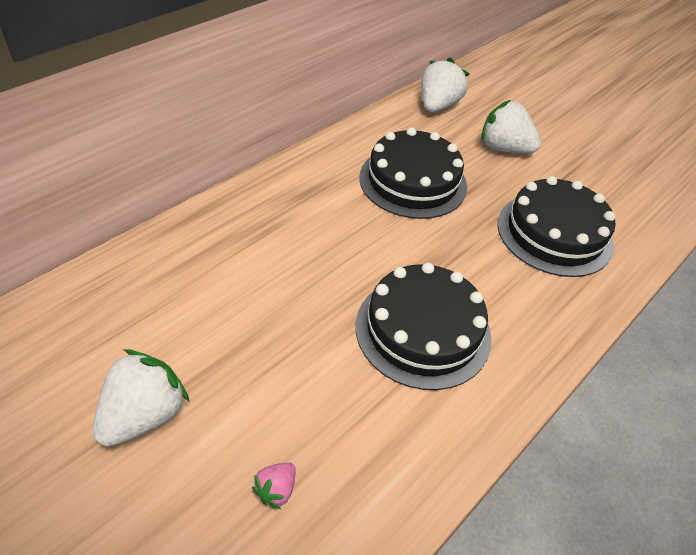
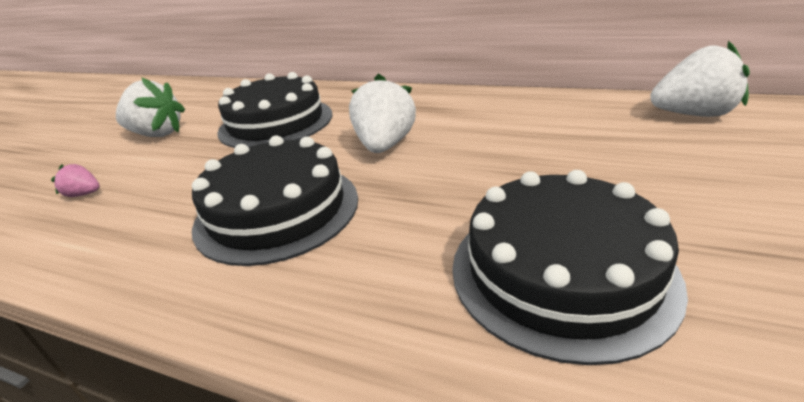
camera: 75 degrees right, 15 degrees down
(413, 181) = (515, 141): black cake -> black cake (276, 122)
(504, 148) = (700, 176): white strawberry -> white strawberry (385, 145)

